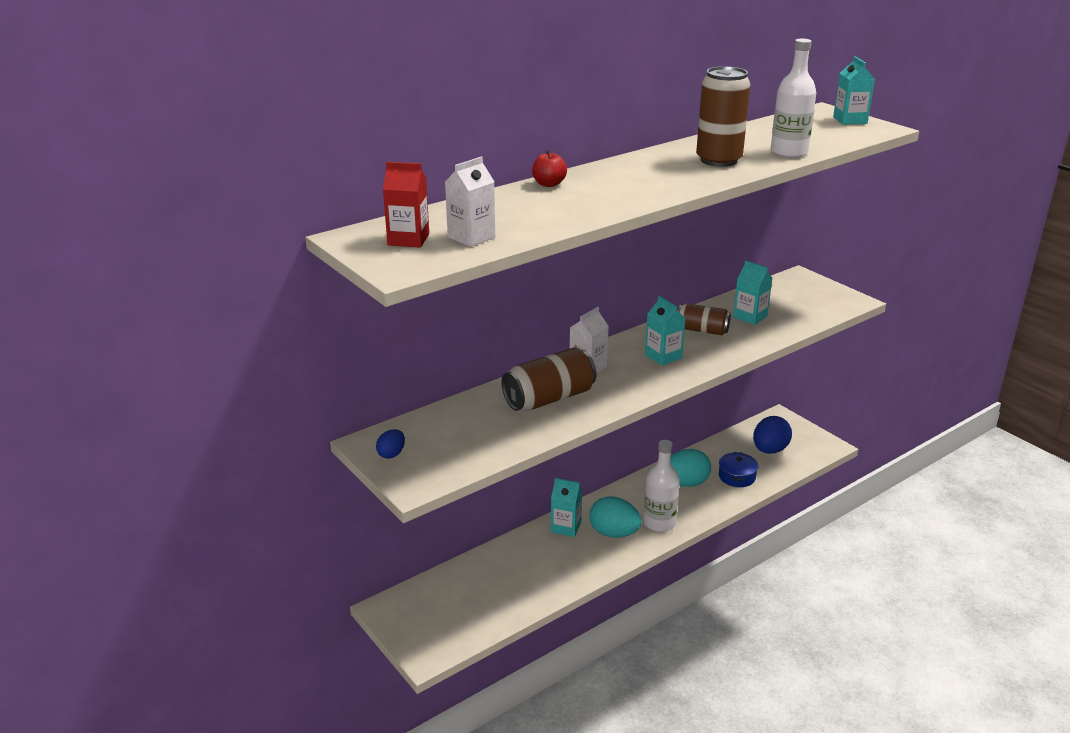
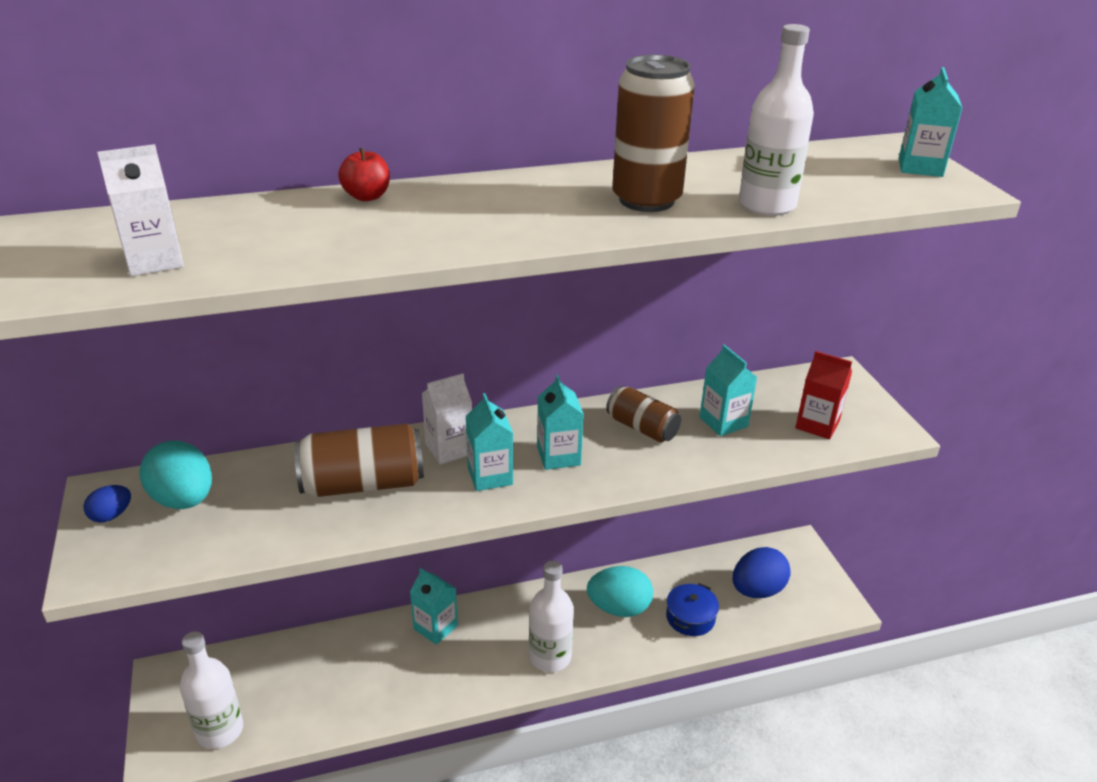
camera: 20 degrees right, 5 degrees up
(408, 239) = (75, 248): red carton -> red carton (817, 425)
(457, 628) = (220, 730): none -> white bottle
(614, 533) = (485, 654): turquoise egg -> turquoise egg (183, 500)
(629, 376) = (490, 476): none -> turquoise carton

